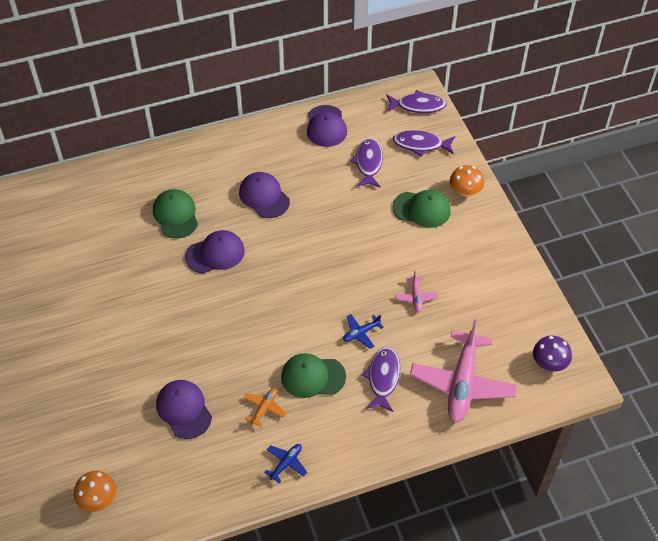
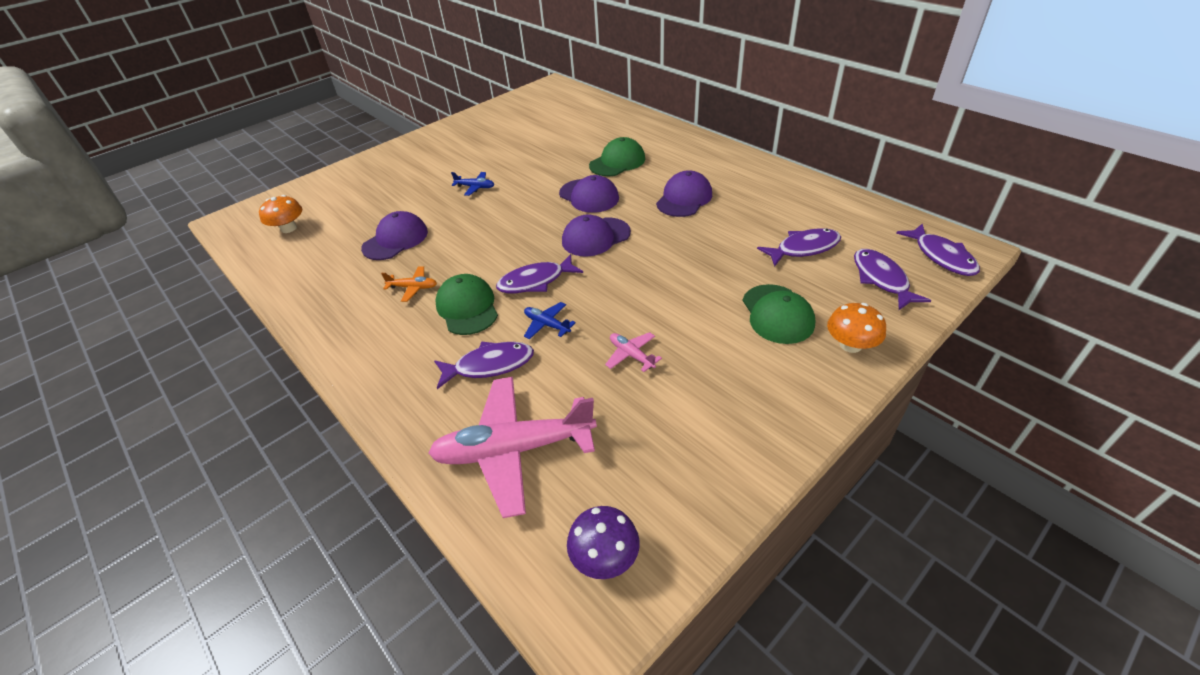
camera: 70 degrees right, 10 degrees down
(286, 463) = (346, 326): blue plane -> blue plane (475, 187)
(308, 325) = (535, 281): none -> purple fish
(326, 126) = (821, 203): purple cap -> purple cap (595, 237)
(416, 297) = (631, 355): pink plane -> pink plane turned 75 degrees clockwise

